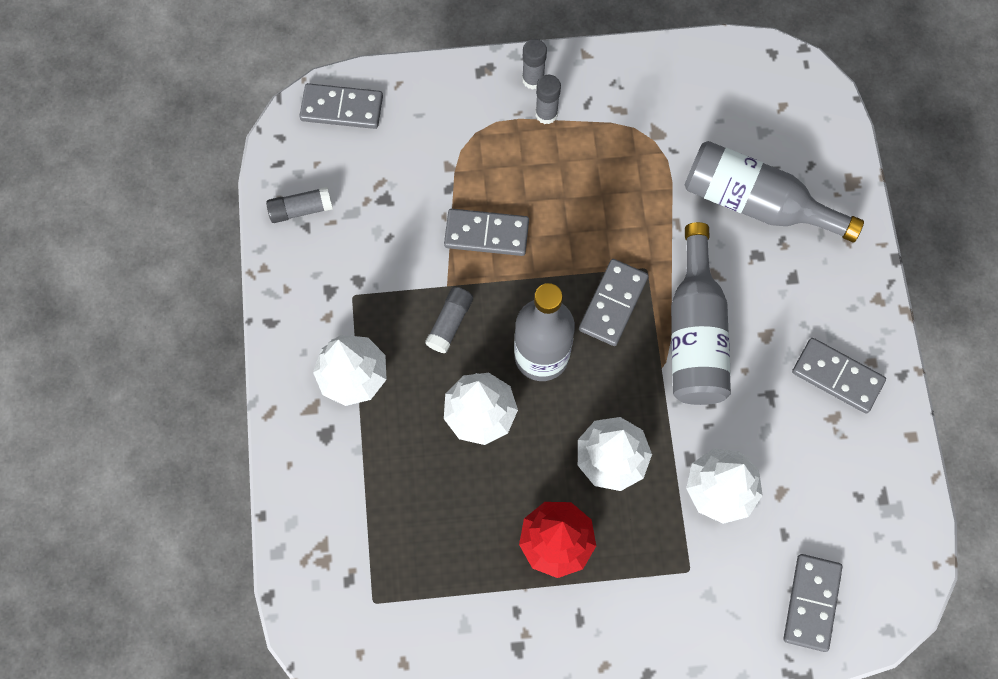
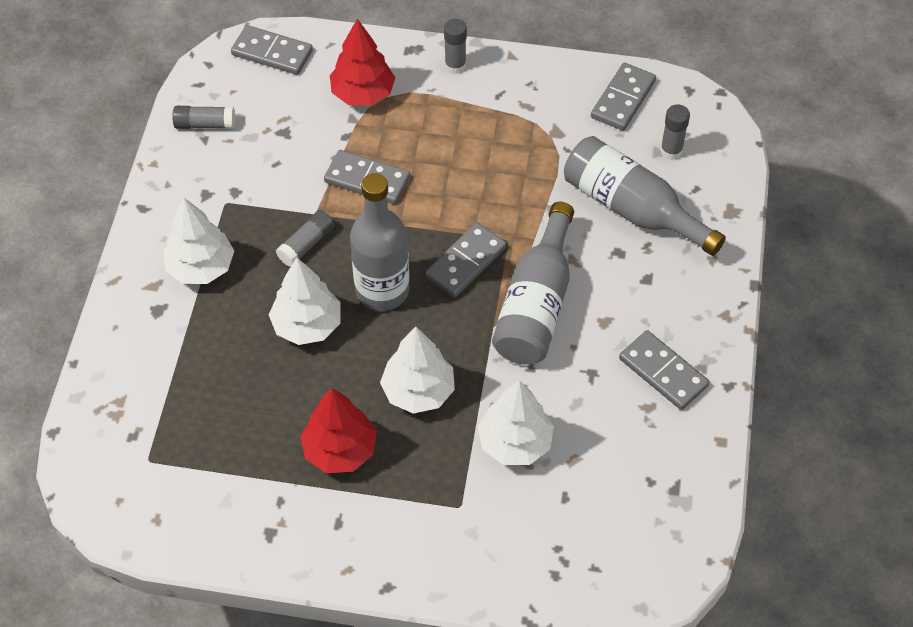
camera: 15 degrees right, 15 degrees down
(450, 135) = (363, 93): none -> red tree
(546, 114) = (457, 95): grey glue stick -> grey glue stick (671, 151)
(811, 603) = (572, 564): grey domino -> grey domino (623, 99)

